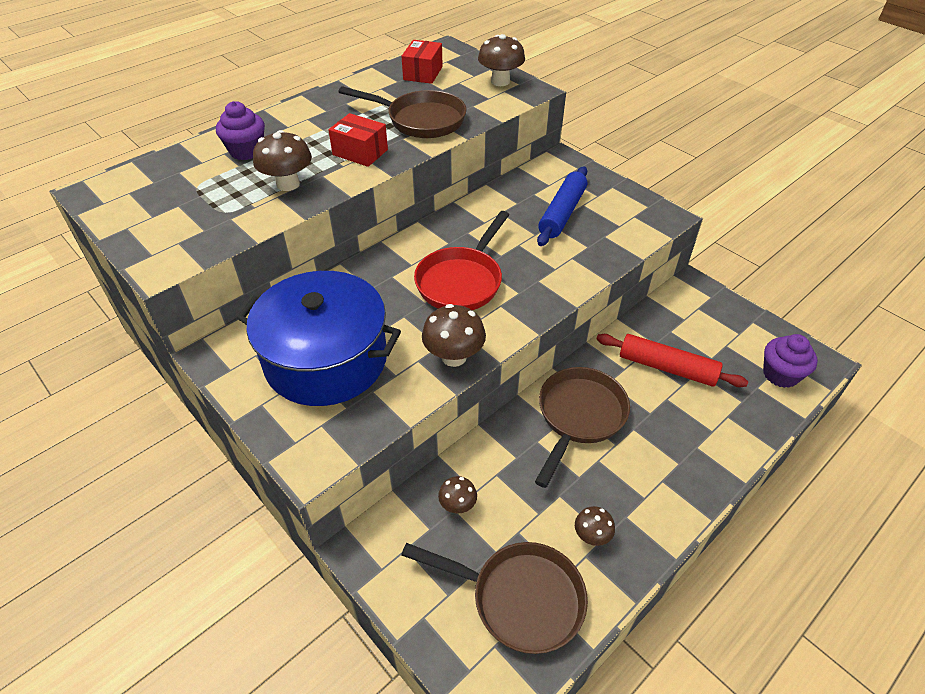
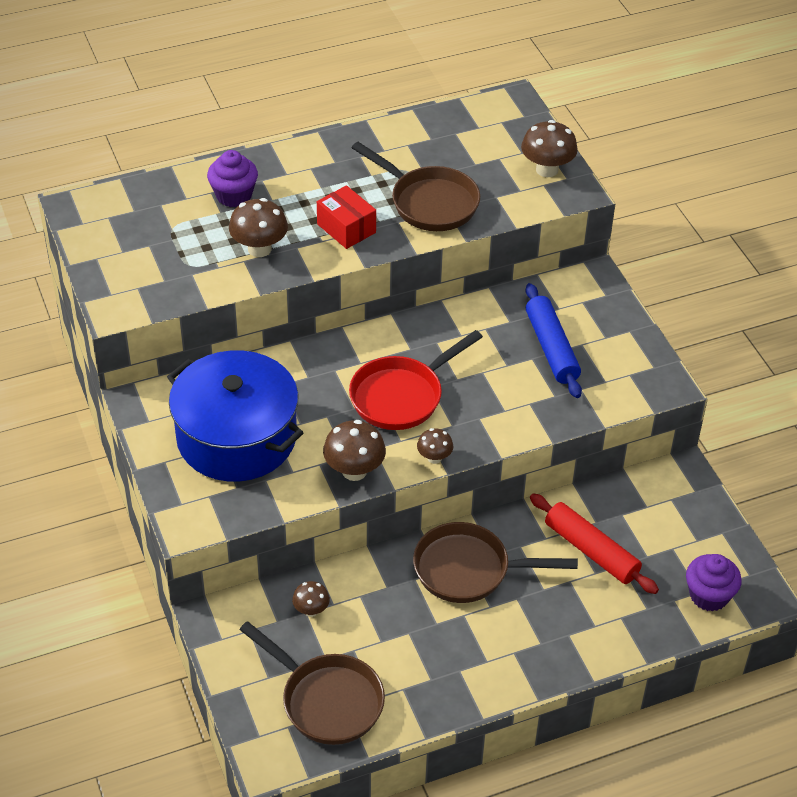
camera: 20 degrees right, 0 degrees up
(423, 73) = (465, 134): red box -> none
(562, 213) = (551, 348): blue rolling pin -> blue rolling pin turned 60 degrees counterclockwise
(579, 417) = (469, 570): brown pan -> brown pan turned 135 degrees counterclockwise
(591, 536) = (418, 675): brown mushroom -> brown mushroom (434, 458)

